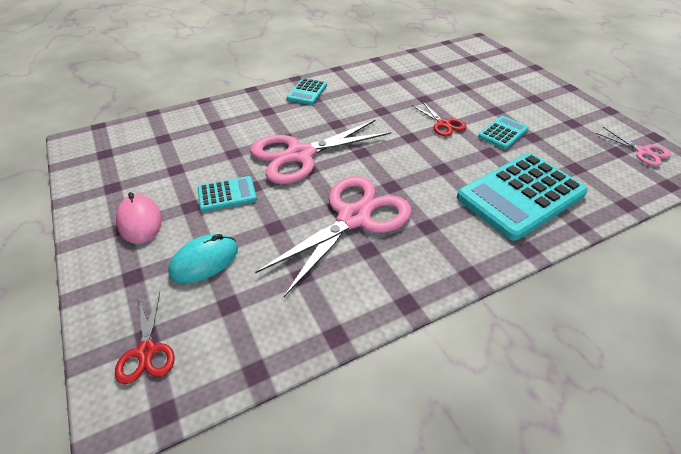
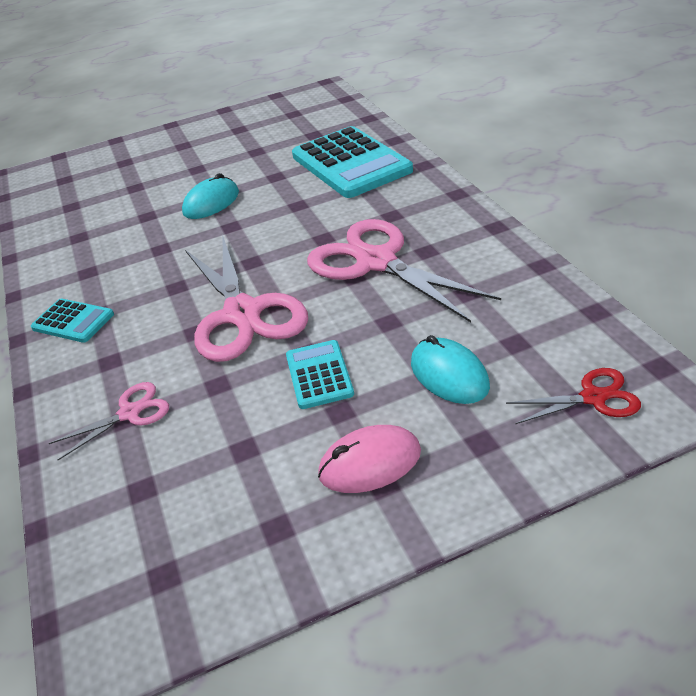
camera: 80 degrees left, 5 degrees down
(443, 124) = (211, 203): red scissors -> turquoise mouse
(503, 133) = (244, 167): turquoise calculator -> none
(643, 152) = (297, 103): pink scissors -> pink scissors (130, 413)

